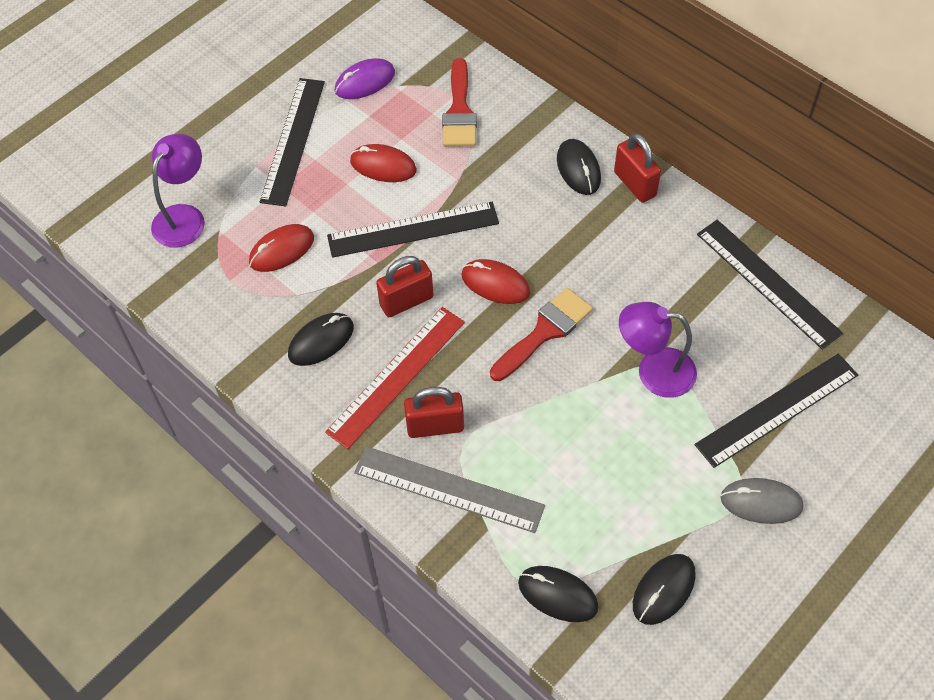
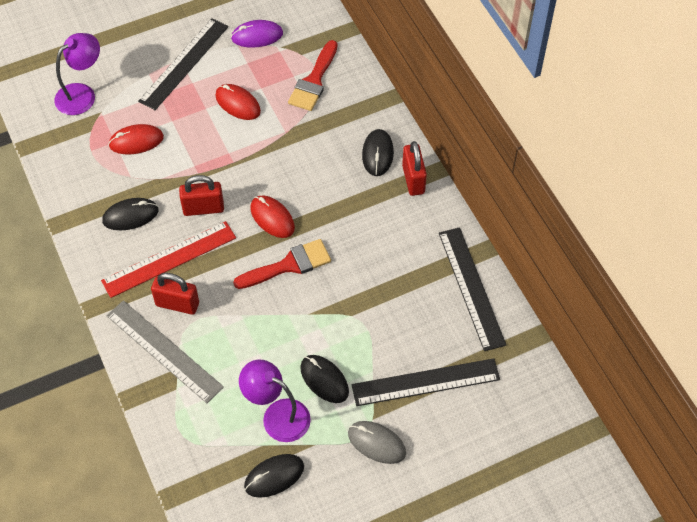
camera: 20 degrees right, 0 degrees up
(413, 229) = (235, 158): black ruler -> none
(558, 595) = (200, 451): black mouse -> black mouse (324, 380)
(654, 371) = (351, 322): purple lamp -> purple lamp (277, 415)

